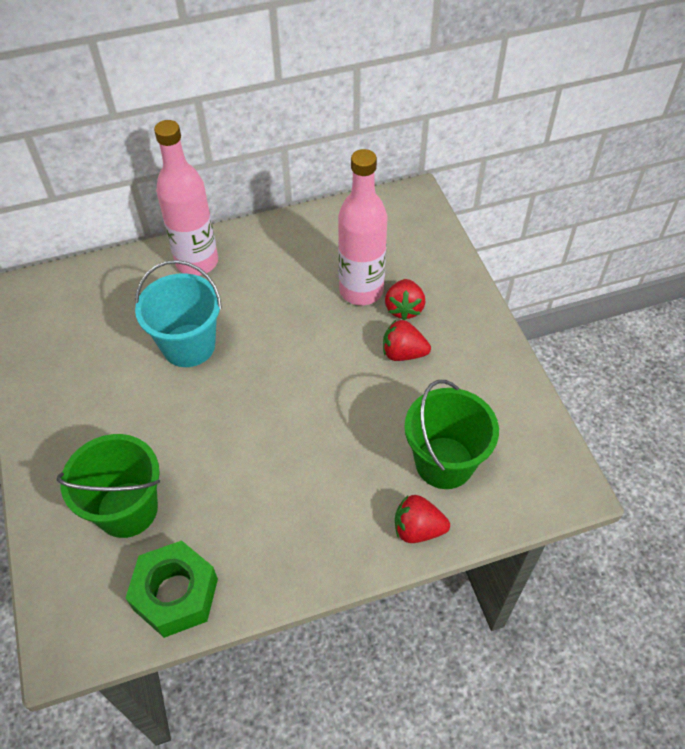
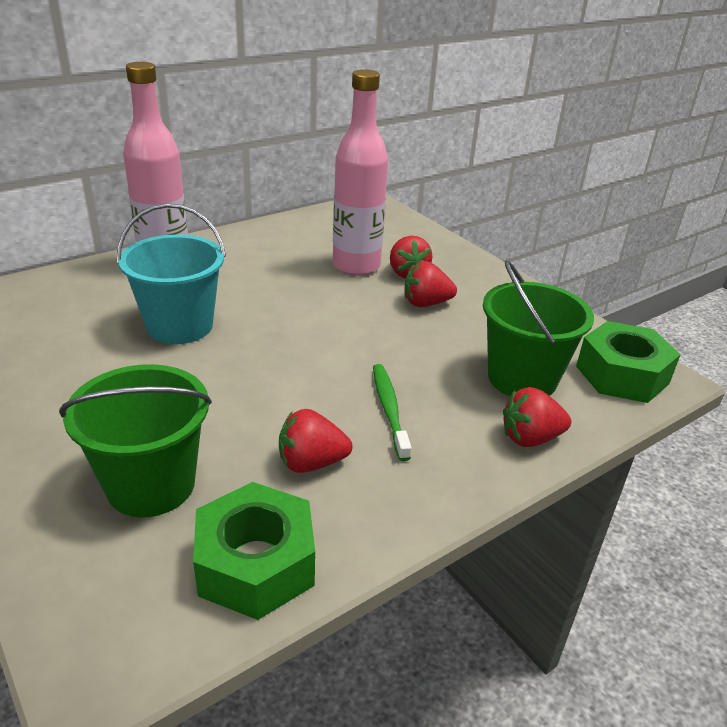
camera: 20 degrees left, 20 degrees down
(241, 515) = (311, 463): none -> red strawberry
(319, 474) = (389, 410): none -> green toothbrush
(535, 476) = (622, 375): none -> green nut

